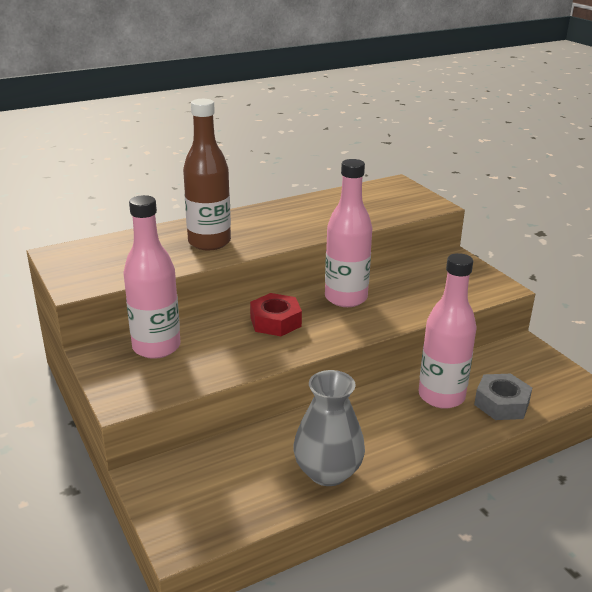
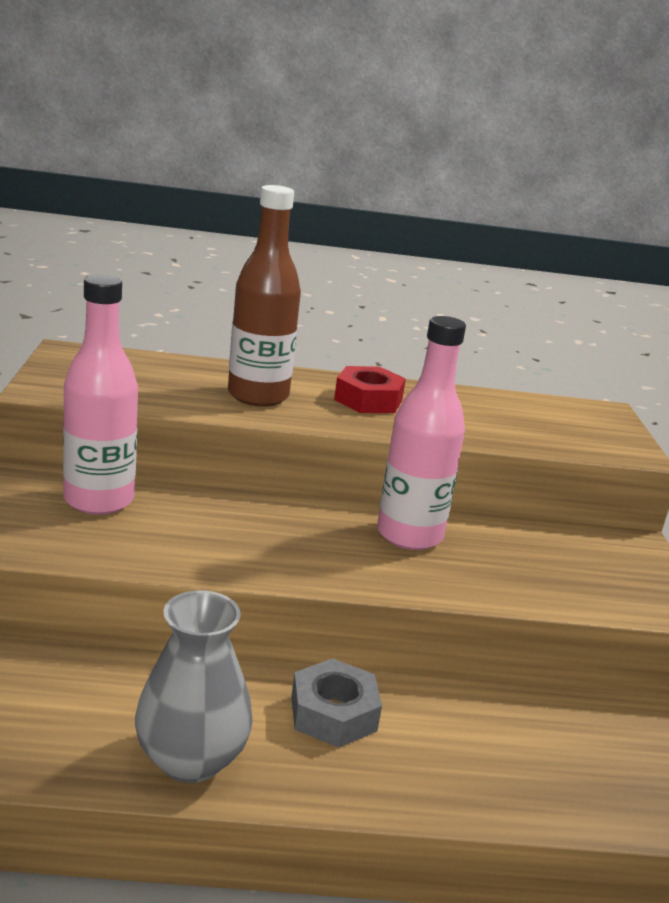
camera: 25 degrees right, 5 degrees down
(275, 321) = (279, 527): red nut -> red nut (368, 400)
(441, 396) = (464, 733): pink bottle -> none
(501, 403) = (554, 786): grey nut -> grey nut (333, 713)

